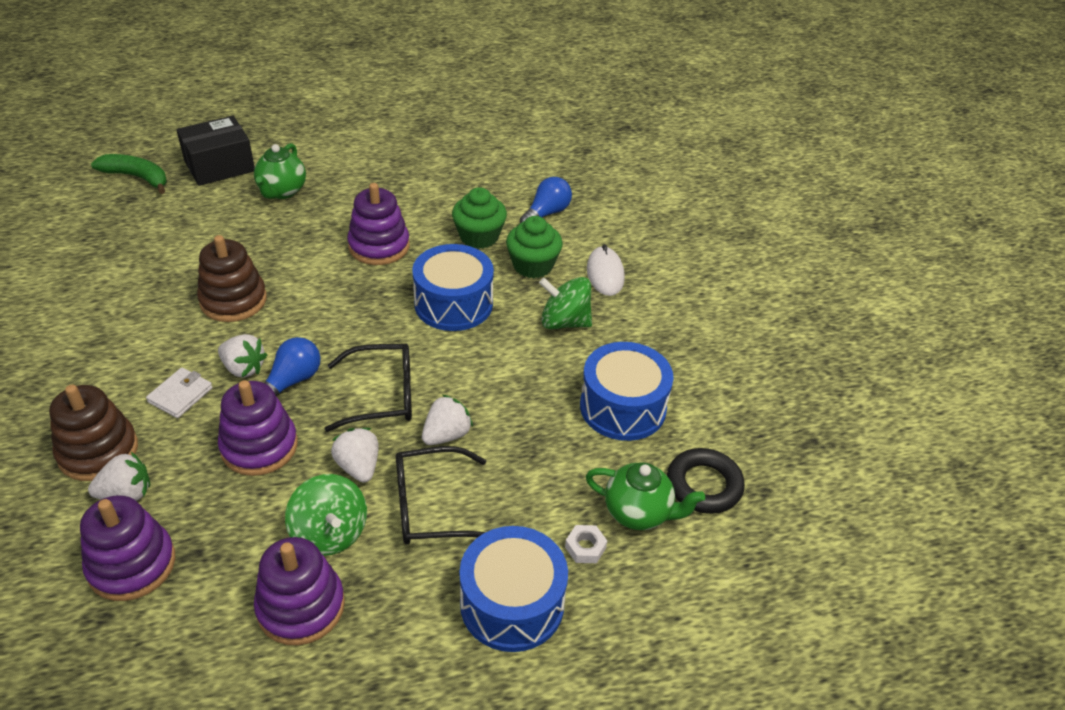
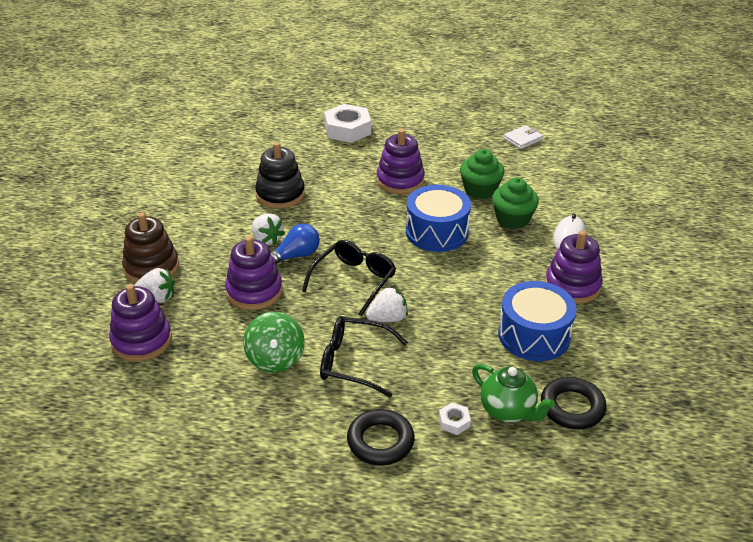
camera: 25 degrees right, 5 degrees down
(137, 177) = (252, 101): green banana -> none
(180, 395) = (218, 246): white wallet -> white wallet (523, 139)
(219, 166) = (311, 104): black box -> none
(233, 300) = (280, 194): brown stacking toy -> black stacking toy
(282, 191) = (347, 129): green teapot -> white nut
(301, 606) = (235, 398): purple stacking toy -> purple stacking toy (572, 286)
(358, 467) = (315, 322): white strawberry -> none
(382, 395) = (354, 281): black glasses -> black glasses turned 75 degrees counterclockwise
(512, 603) = (380, 441): blue drum -> black ring
(546, 213) = (543, 184): blue light bulb -> none
(564, 322) = (517, 264): green spinning top -> none

